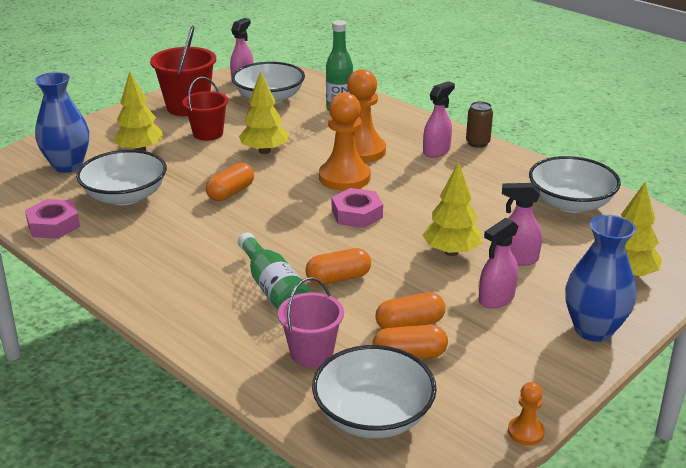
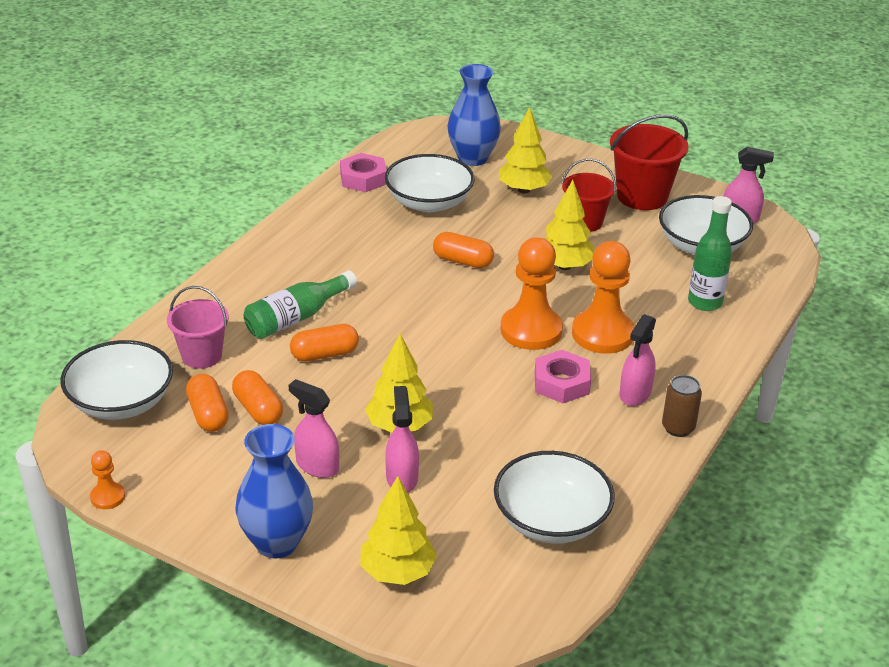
camera: 75 degrees right, 5 degrees up
(338, 278) = (324, 354): orange capsule -> orange capsule turned 75 degrees counterclockwise
(357, 214) = (453, 350): pink nut -> pink nut (561, 383)
(436, 151) = (635, 394): pink spray bottle -> pink spray bottle turned 90 degrees clockwise

